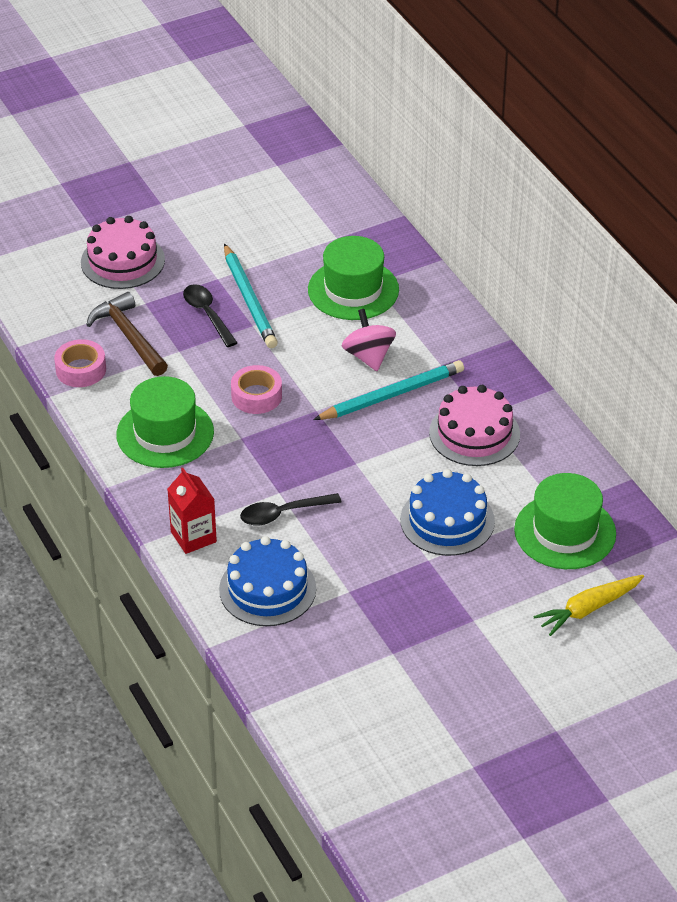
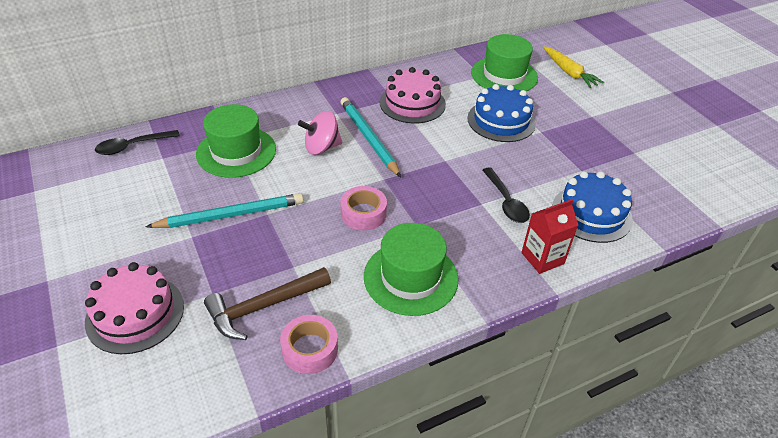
camera: 90 degrees left, 0 degrees up
(207, 314) = (244, 245): black spoon -> black spoon (132, 146)

